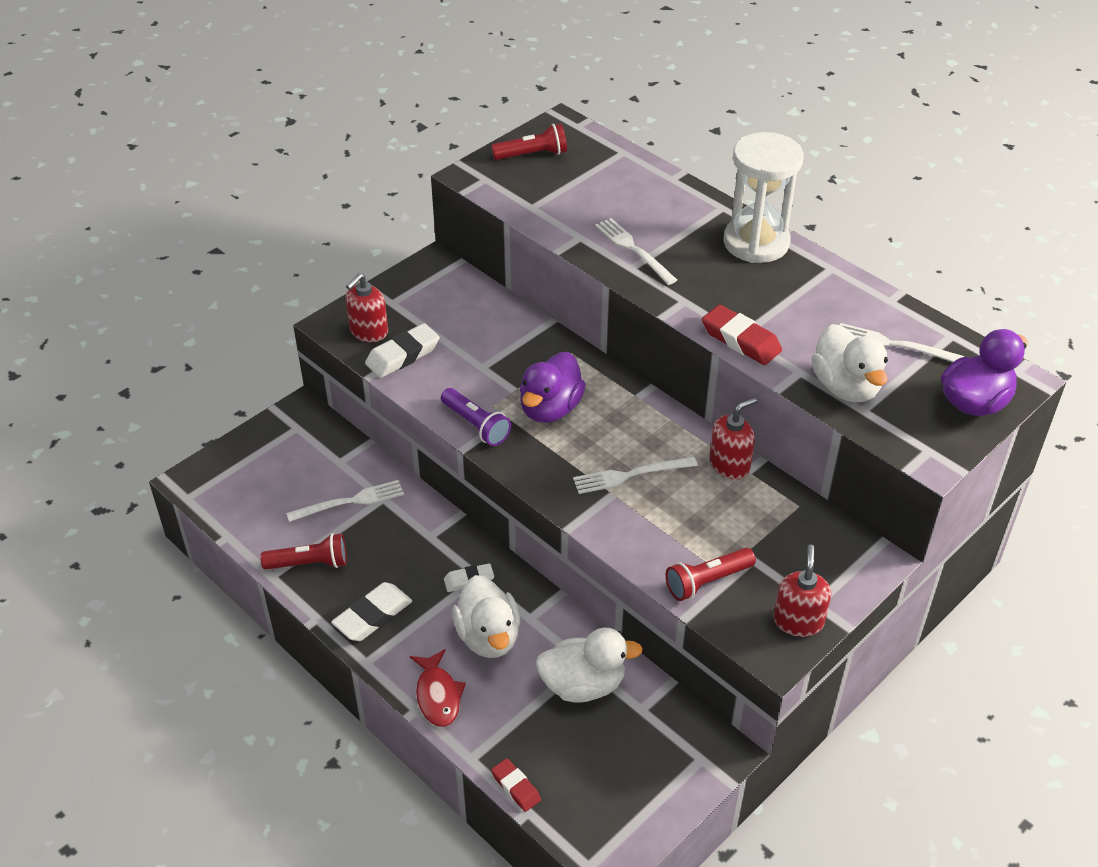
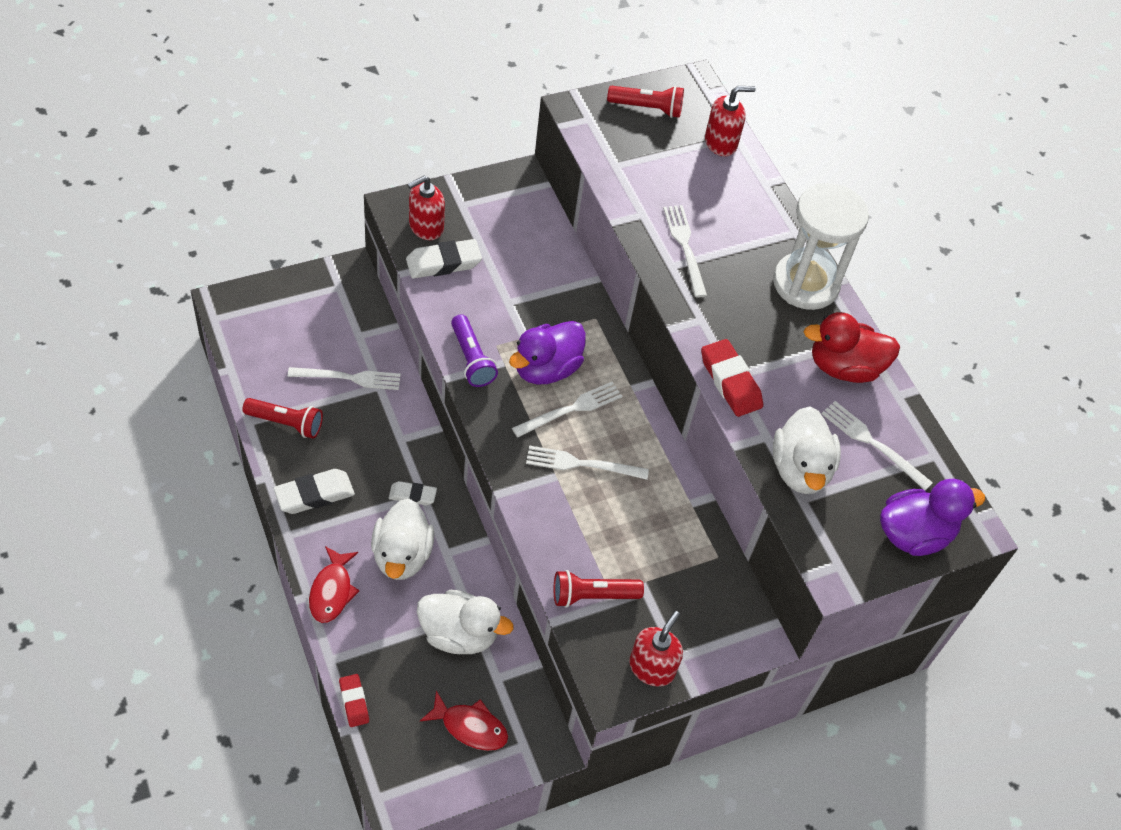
camera: 15 degrees right, 10 degrees up
(593, 434) = (571, 409): none -> white fork
(641, 763) = (470, 727): none -> red fish
(729, 465) = (677, 490): red soap dispenser -> red soap dispenser (721, 143)
(830, 295) = (844, 367): none -> red duck

